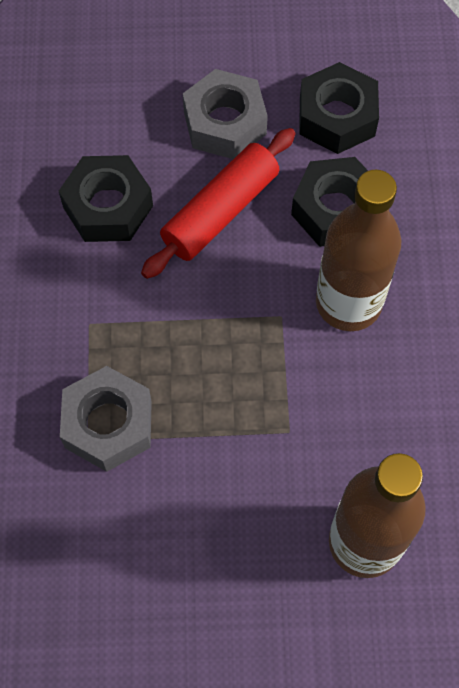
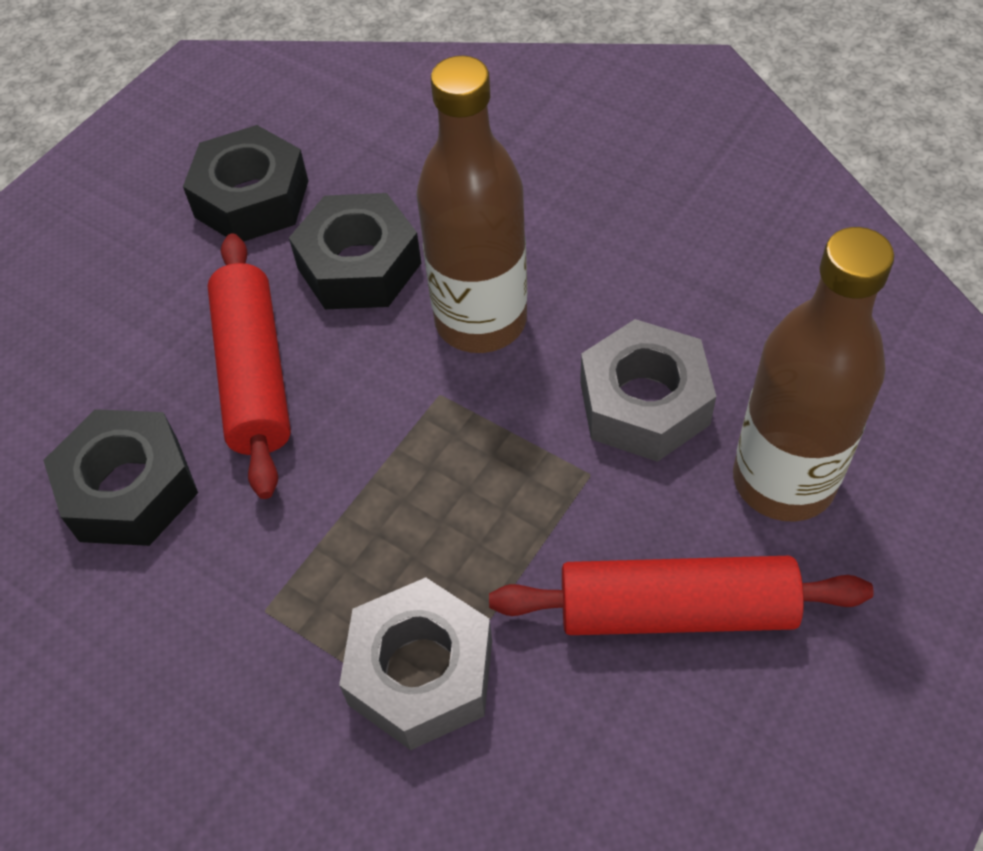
camera: 50 degrees left, 10 degrees down
(225, 123) = (150, 303): grey nut -> grey nut (644, 403)
(235, 531) = (675, 610): none -> red rolling pin

